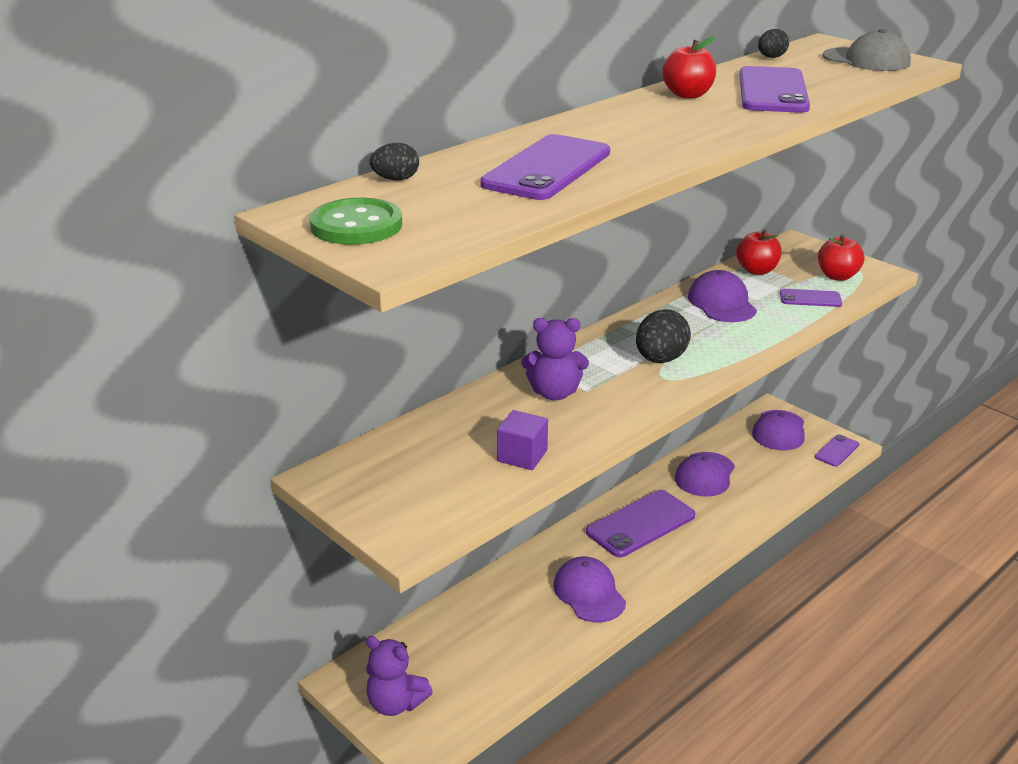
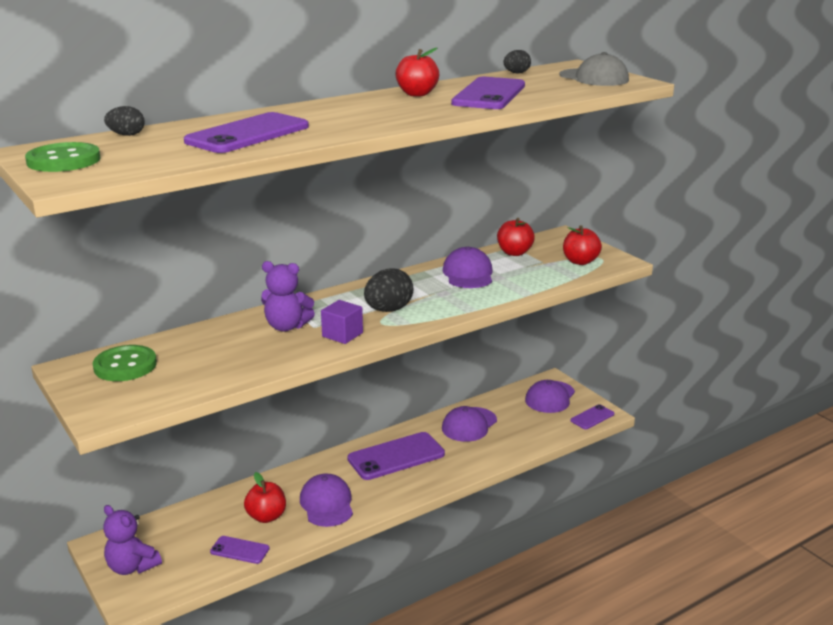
camera: 10 degrees right, 5 degrees down
(391, 466) = (125, 365): none -> green button
(522, 456) = (230, 367): purple cube -> purple cube (342, 334)
(526, 618) = (266, 516): none -> red apple
(810, 298) = (545, 276): purple phone -> purple phone (240, 550)

